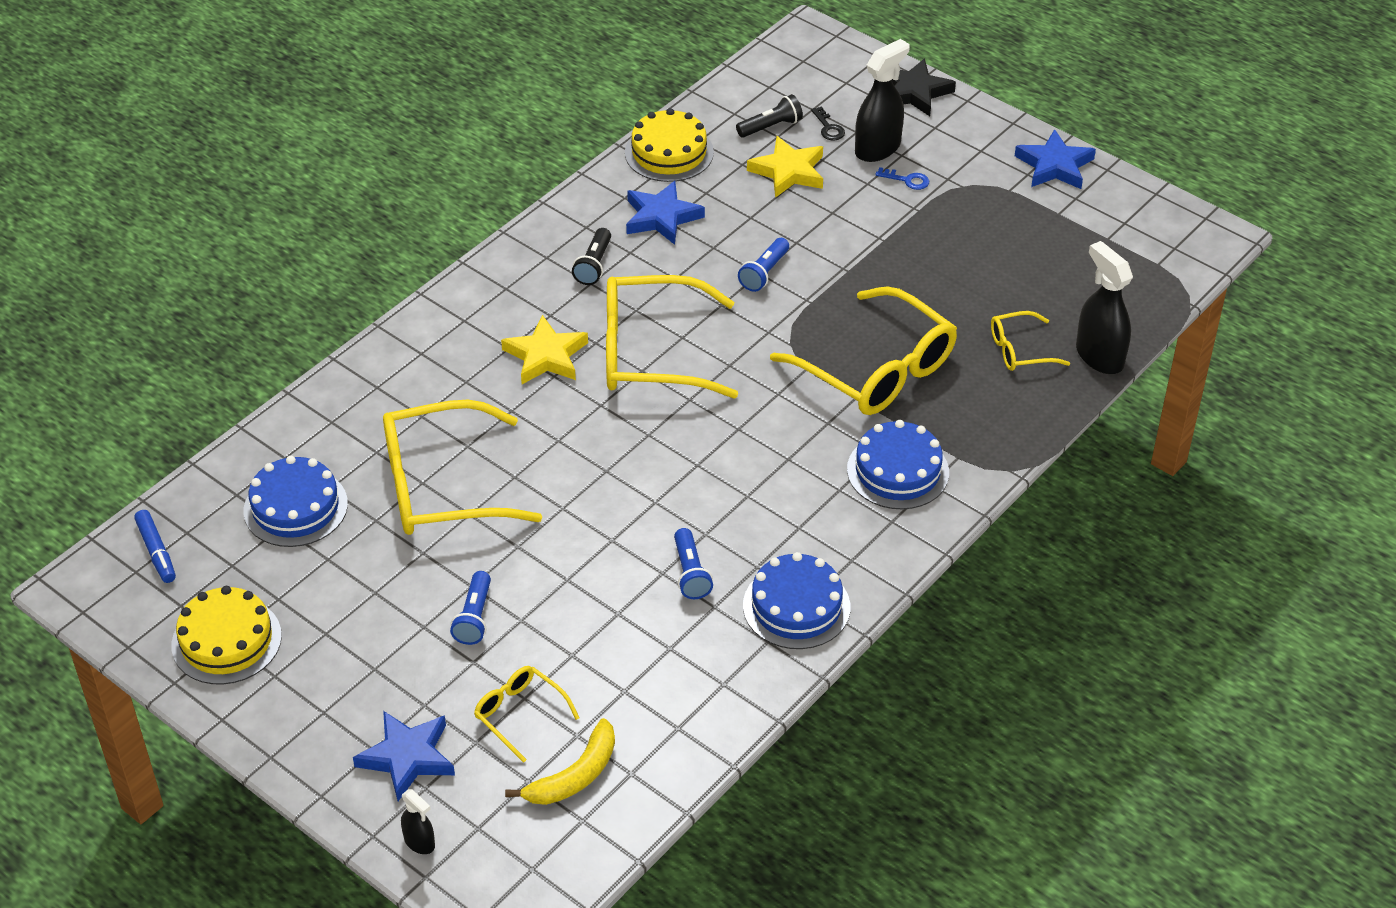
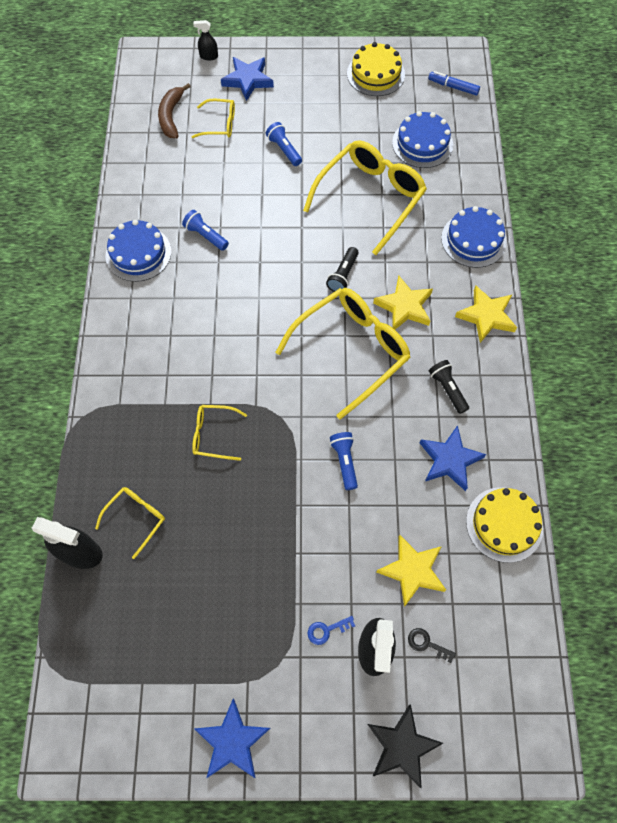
camera: 140 degrees right, 20 degrees up
(472, 296) = (486, 316): none -> yellow star
(574, 776) = (171, 116): yellow banana -> brown banana
(771, 127) = (466, 610): black flashlight -> black flashlight (343, 275)
(877, 370) = (213, 435): yellow glasses -> yellow glasses, size x0.49
(897, 471) = (147, 370): blue cake -> blue cake (473, 240)

